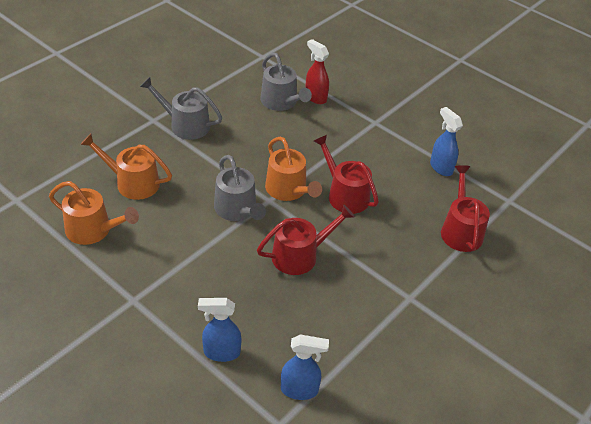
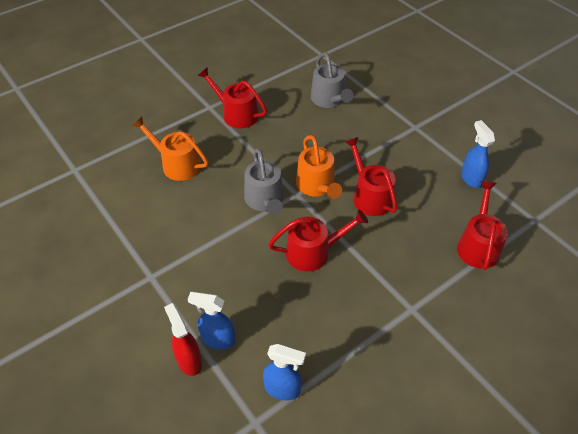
camera: 15 degrees right, 5 degrees up
(93, 230) = (132, 205): orange watering can -> none
(185, 125) = (236, 114): grey watering can -> red watering can
(315, 97) = (362, 98): red spray bottle -> red spray bottle (189, 360)

